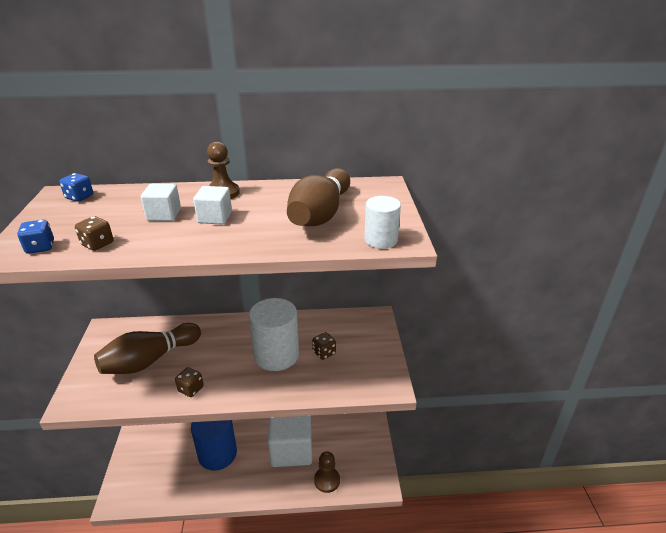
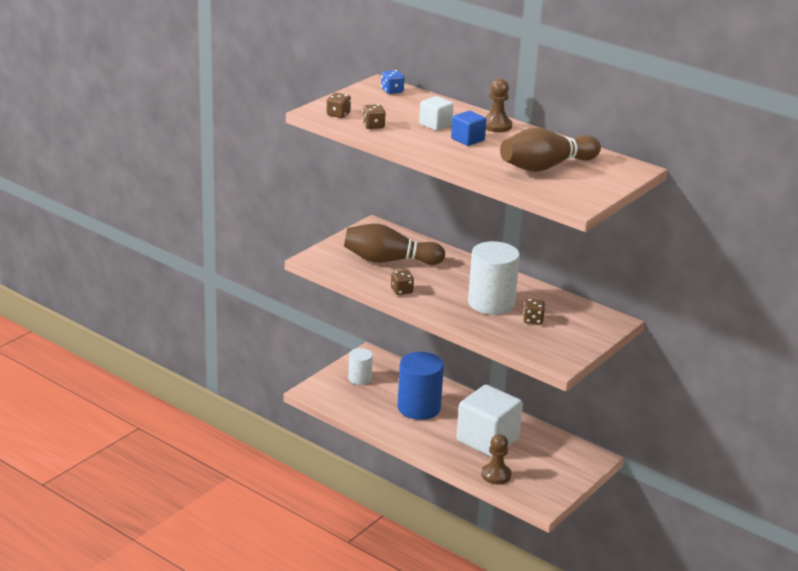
camera: 40 degrees right, 5 degrees down
(40, 247) = (338, 115): blue dice -> brown dice
(215, 217) = (467, 139): white cube -> blue cube
(381, 240) = (562, 197): white cylinder -> white cylinder (359, 378)

